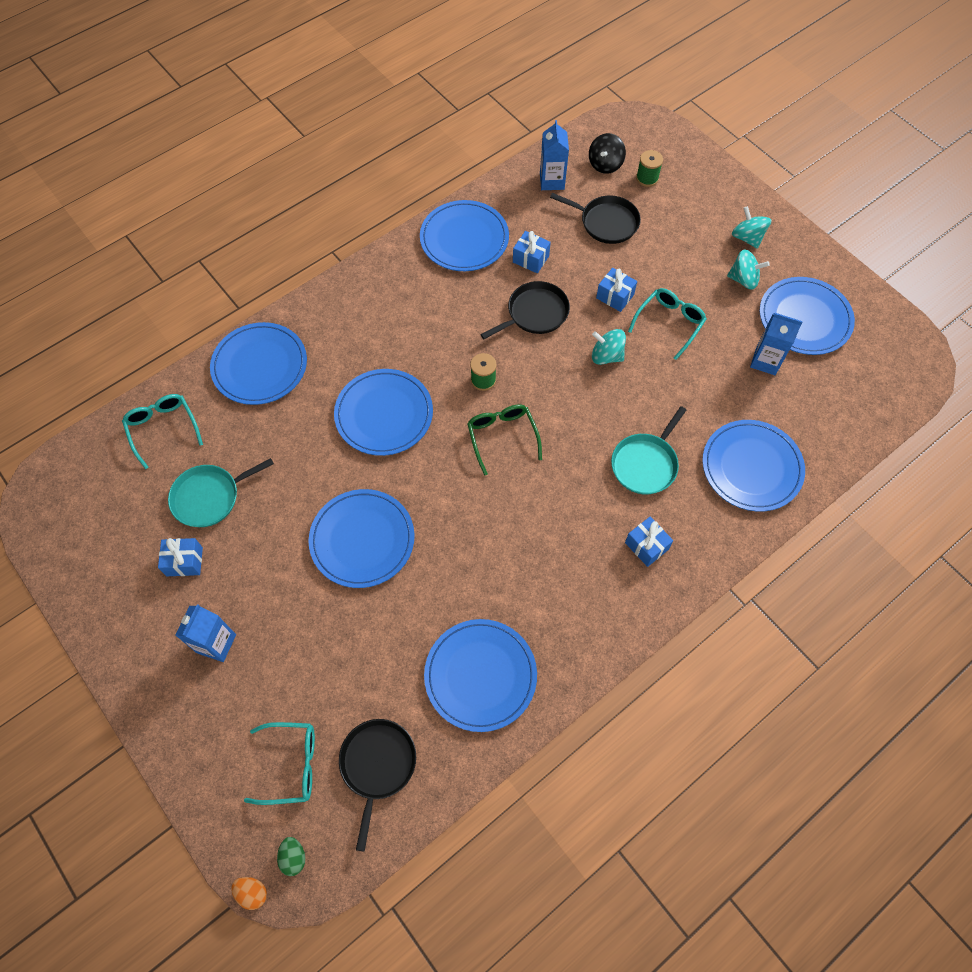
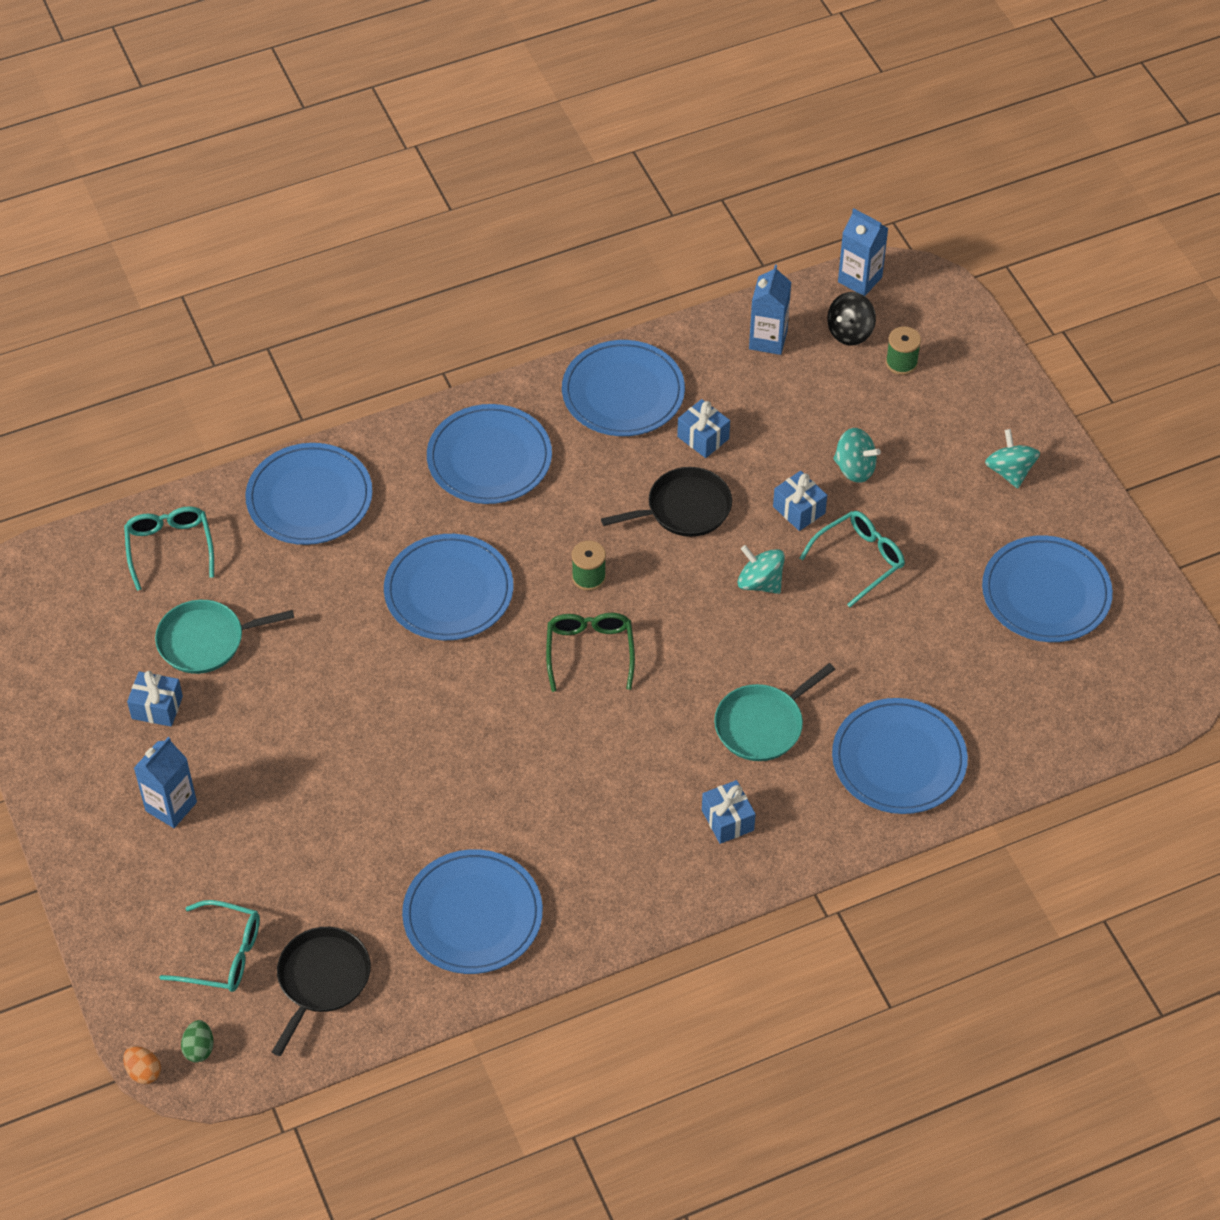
camera: 15 degrees right, 10 degrees down
(362, 540) = (377, 732): blue plate -> blue plate (489, 458)
(606, 222) = (823, 410): black pan -> none
(743, 279) = (982, 525): turquoise spinning top -> turquoise spinning top (854, 468)
(765, 361) = (970, 635): blue carton -> blue carton (860, 279)

